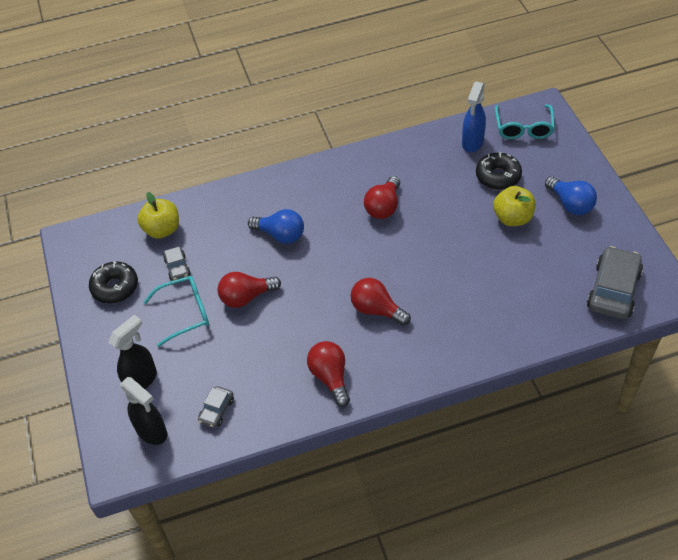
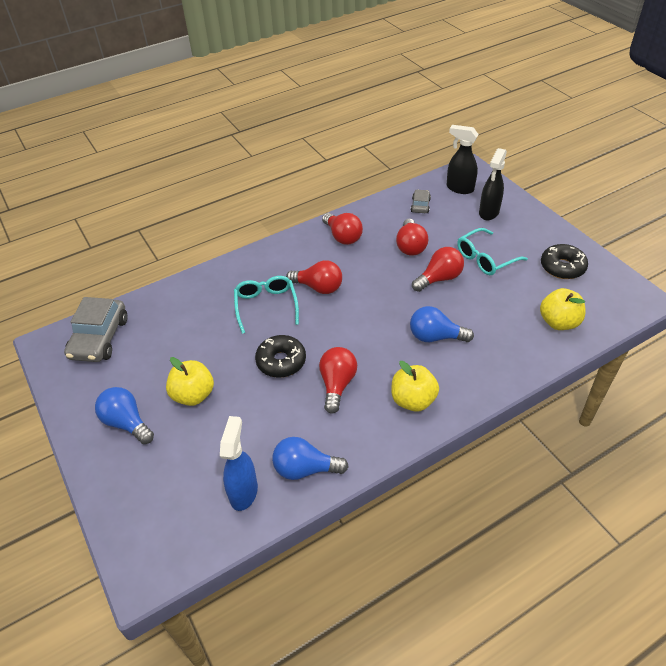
camera: 165 degrees right, 5 degrees down
(177, 268) = (518, 291): grey car -> none
(257, 346) = (410, 246): none -> red light bulb
(324, 184) = (413, 400): none -> yellow apple
(424, 150) = (305, 469): none -> blue light bulb
(498, 176) = (210, 445): black donut -> black donut (281, 361)
(523, 128) = (174, 529): turquoise glasses -> turquoise glasses (266, 306)

